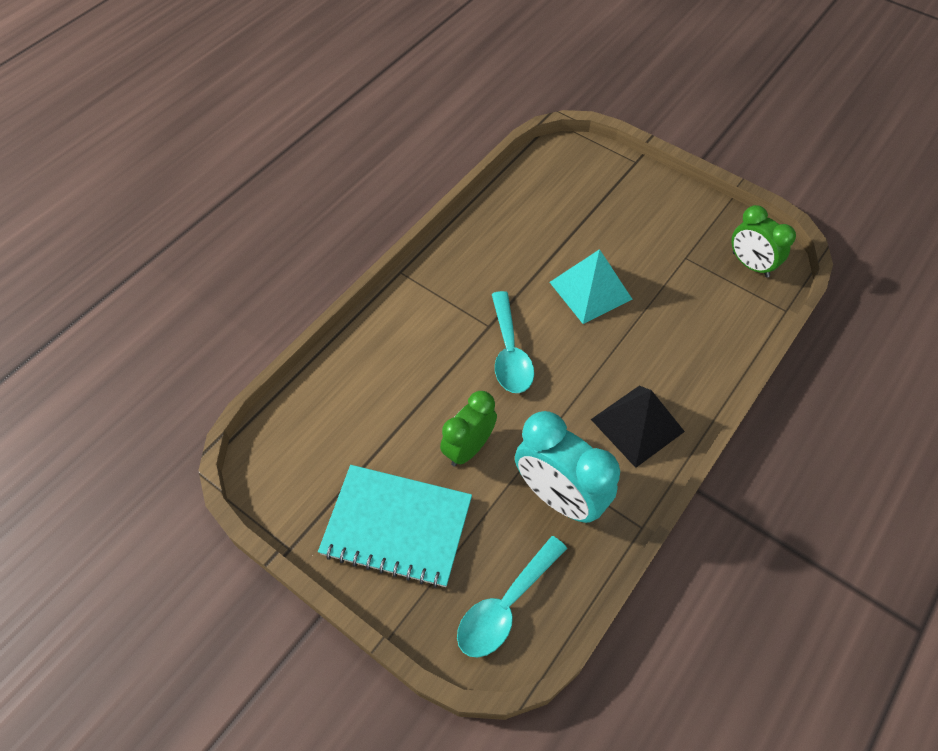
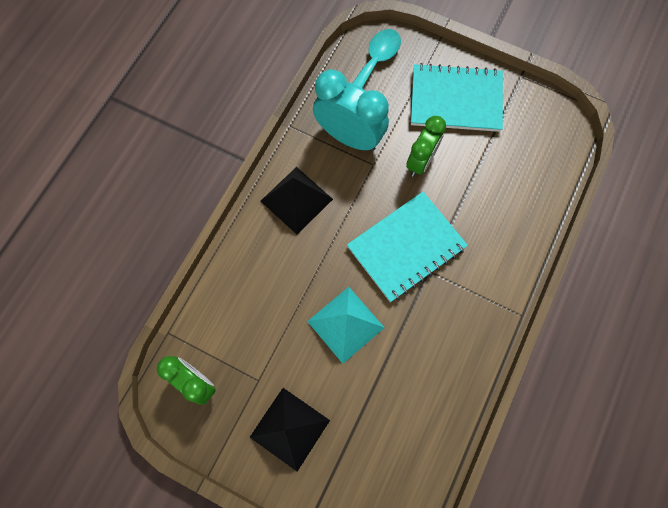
camera: 170 degrees right, 15 degrees up
(509, 352) = (406, 247): turquoise spoon -> turquoise notebook
(655, 218) = (289, 428): none -> black pyramid

